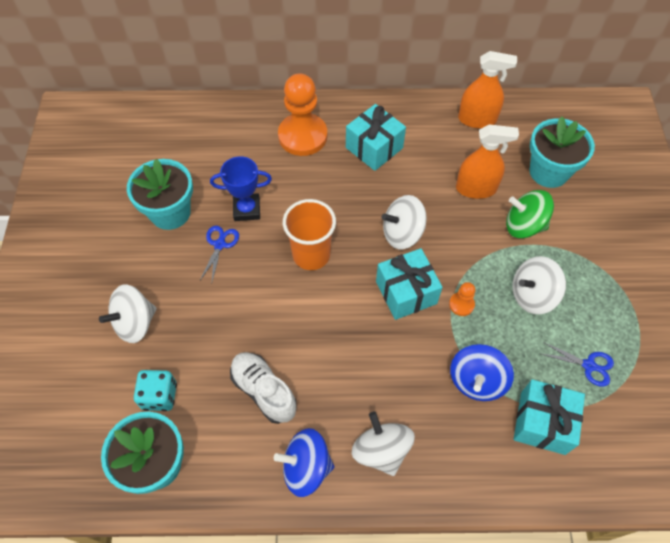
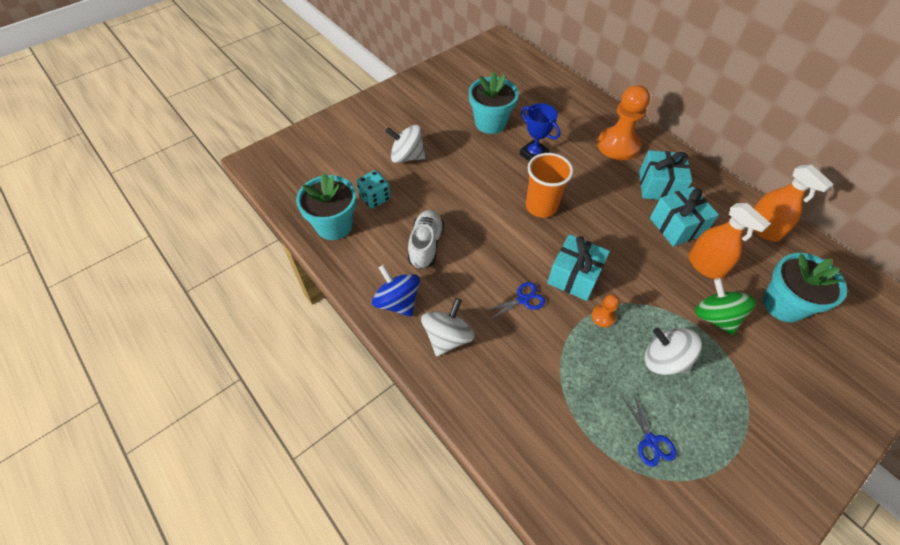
camera: 50 degrees right, 5 degrees down
(220, 245) = (496, 158): blue scissors -> blue scissors (523, 300)
(402, 233) = (615, 245): white spinning top -> none
(476, 381) = (555, 365): blue spinning top -> none
(542, 423) = (568, 434): turquoise gift -> turquoise gift (677, 226)

